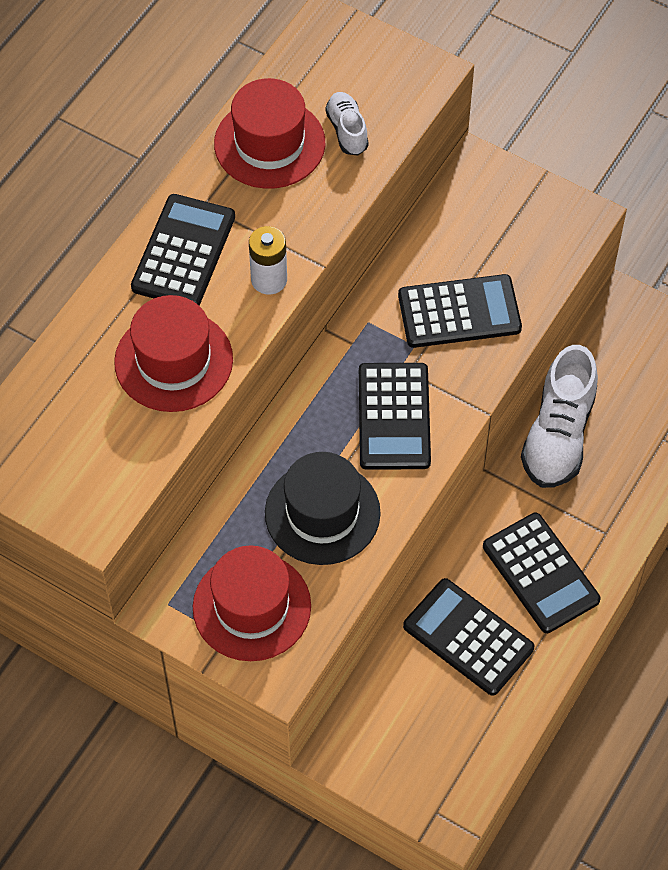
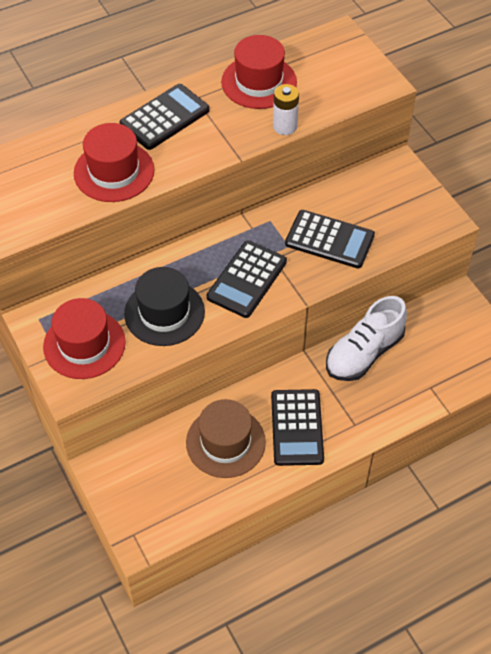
camera: 30 degrees right, 5 degrees down
(269, 280) = (202, 153): white battery -> white battery (285, 126)
(347, 130) = (310, 94): white shoe -> none
(468, 637) = (225, 442): black calculator -> brown hat

